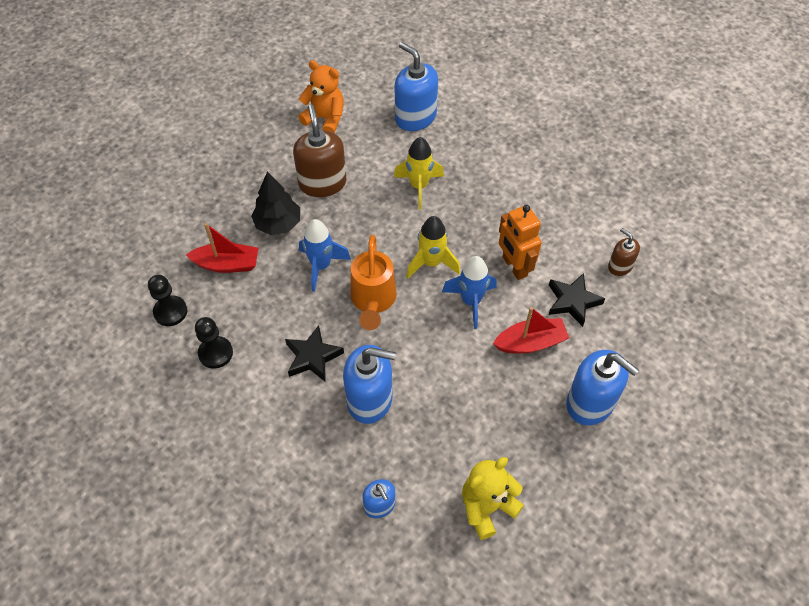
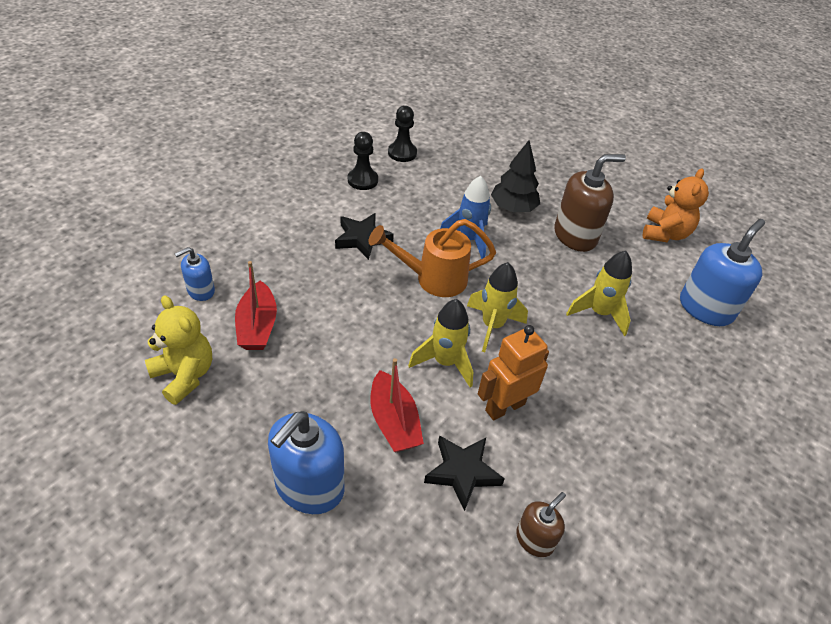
camera: 80 degrees right, 10 degrees down
(227, 264) = (458, 180): red boat -> red boat (257, 326)
(370, 399) = (316, 280): blue soap dispenser -> none
(471, 301) = (445, 362): blue rocket -> yellow rocket

